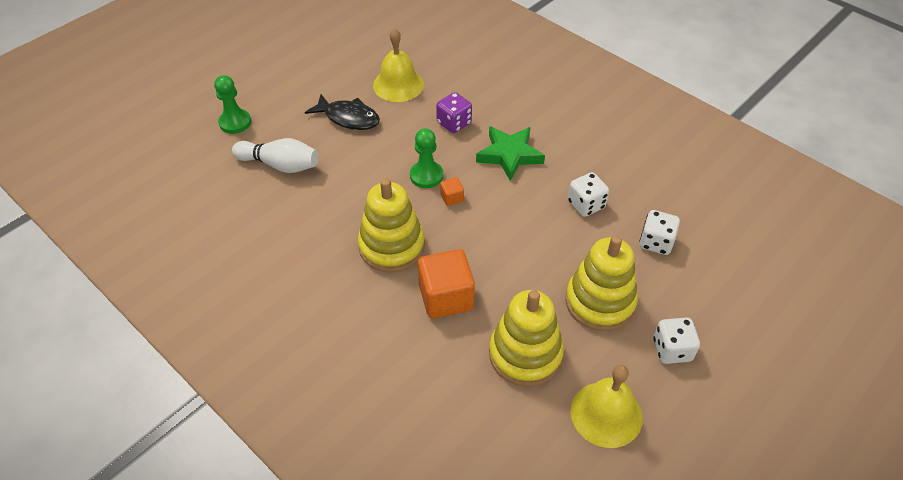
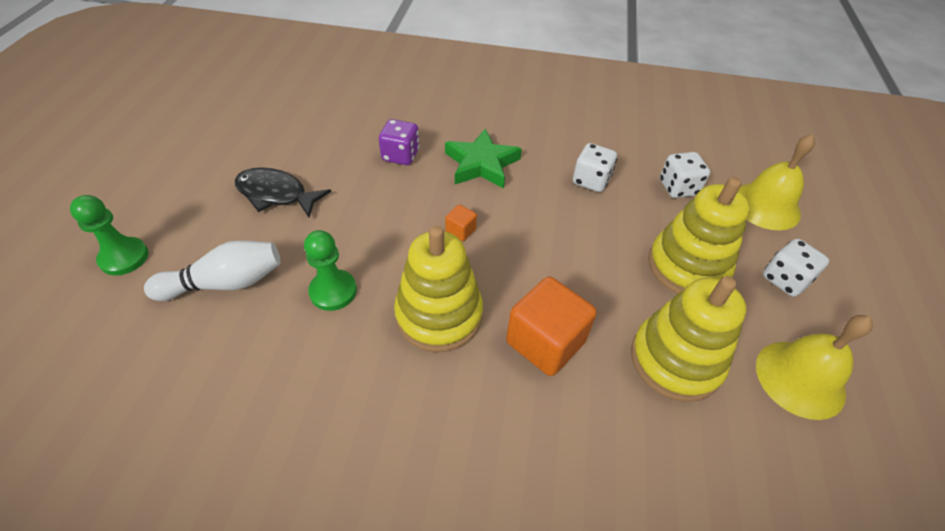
camera: 35 degrees left, 0 degrees up
(348, 118) = (276, 194): black fish -> black fish turned 150 degrees counterclockwise
(398, 85) = (309, 140): yellow bell -> yellow bell (765, 206)
(426, 176) = (414, 219): green pawn -> green pawn (333, 291)

